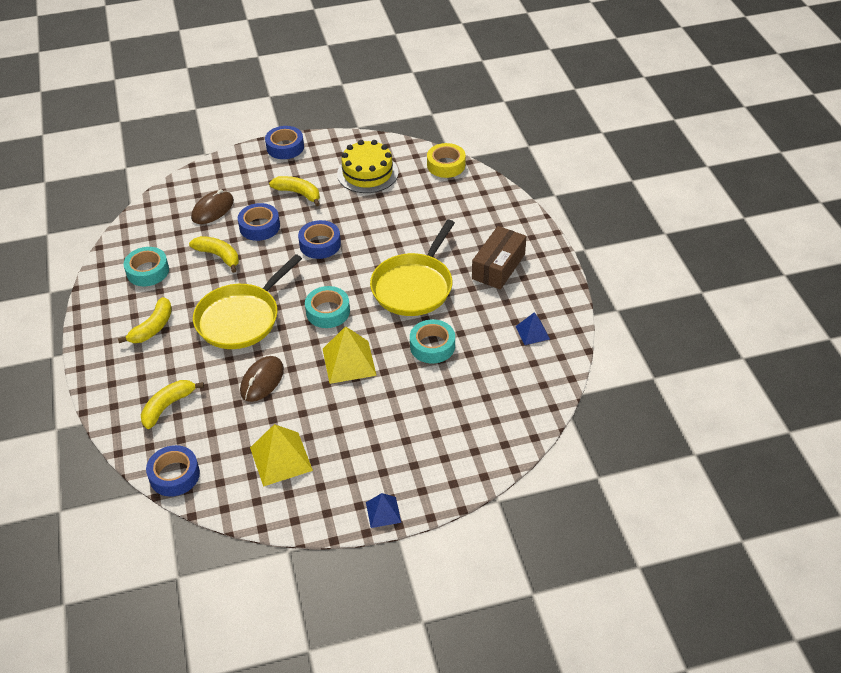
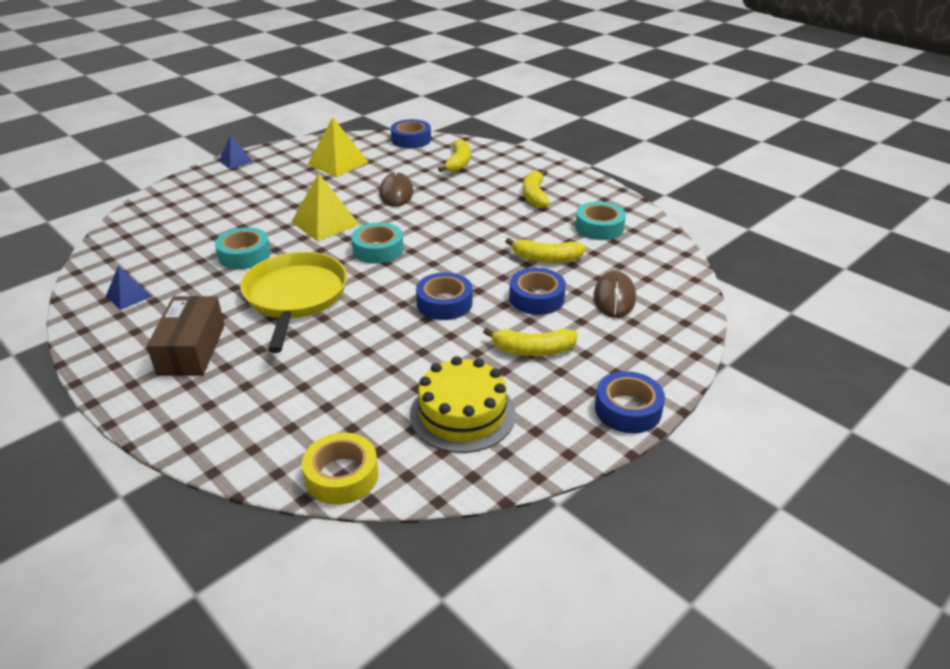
camera: 150 degrees right, 10 degrees down
(241, 318) = (461, 222): yellow pan -> none

